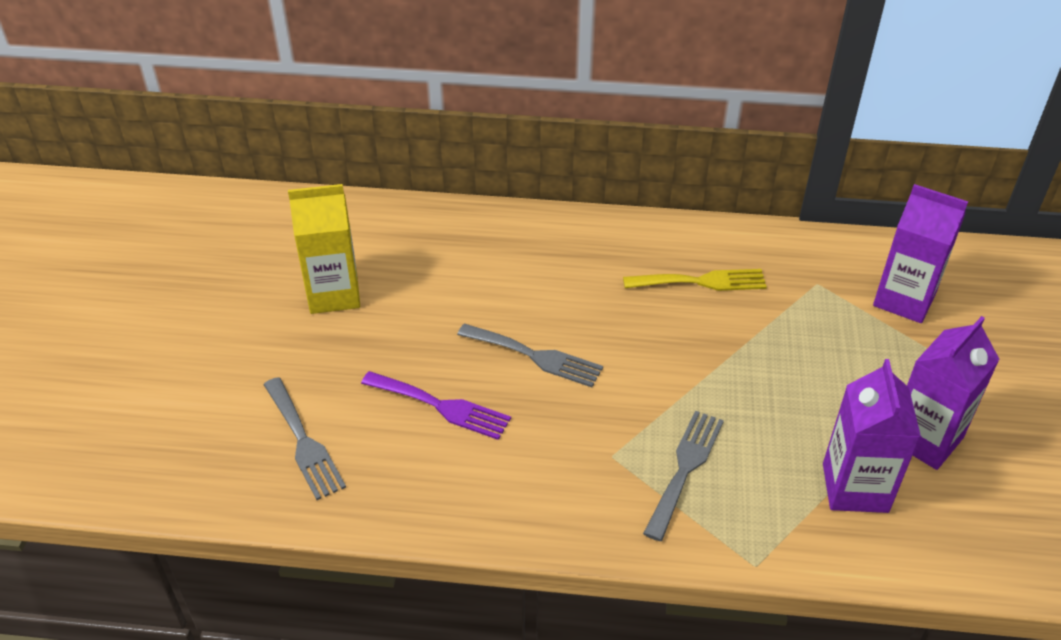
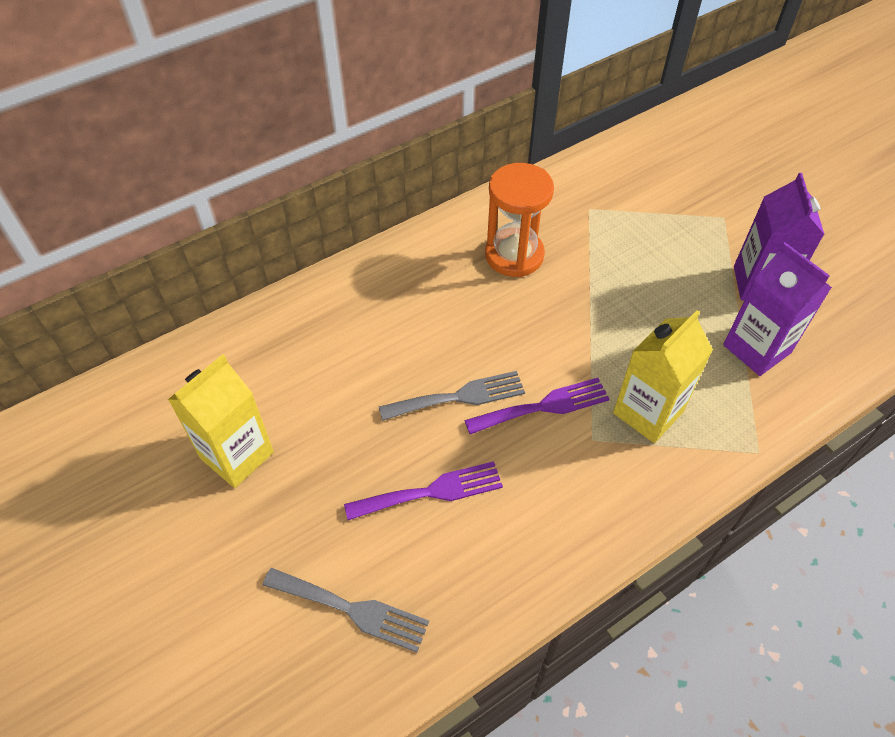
camera: 40 degrees left, 10 degrees up
(597, 406) = (543, 406): none -> purple fork
(685, 468) = (648, 412): grey fork -> yellow carton
(701, 281) = (514, 255): yellow fork -> orange hourglass
(904, 300) = (652, 188): purple carton -> none

